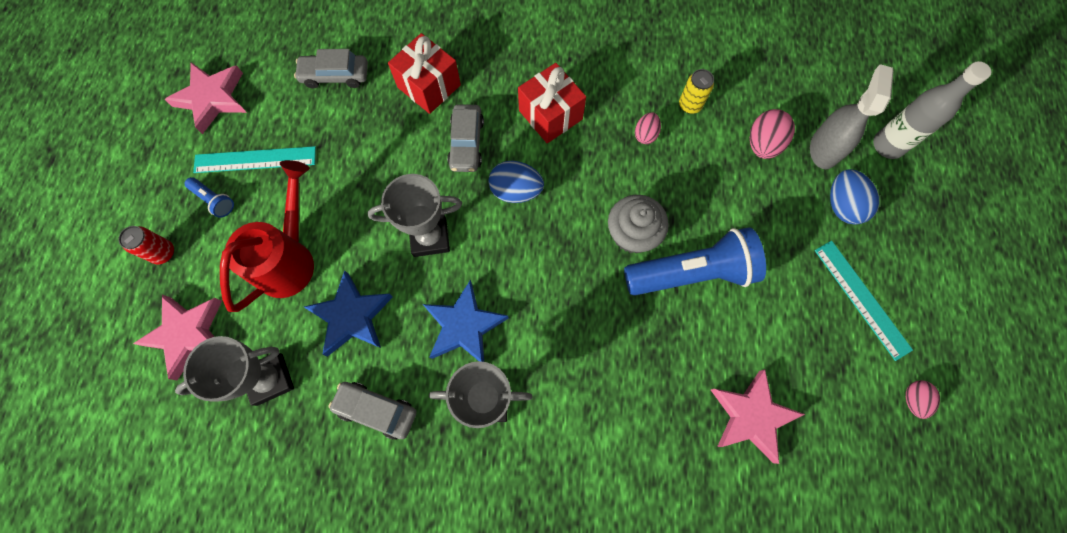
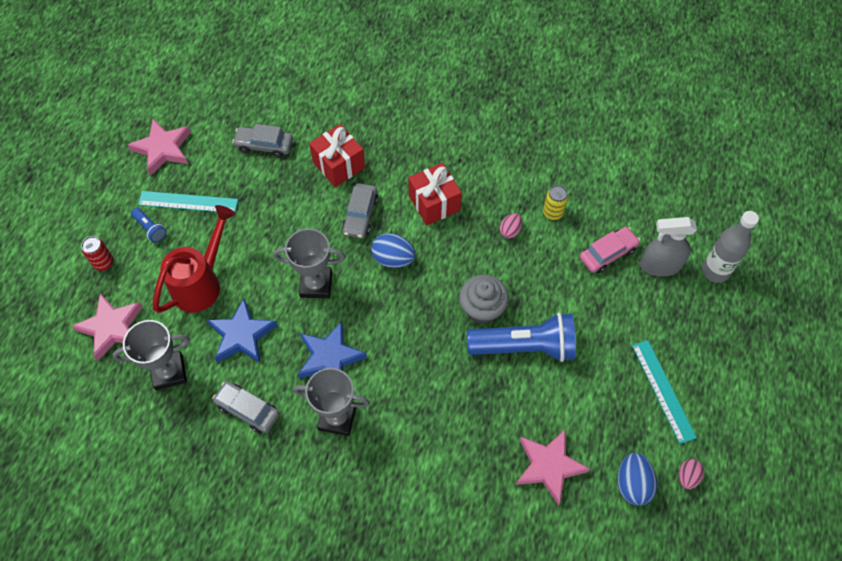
camera: 10 degrees right, 10 degrees down
(763, 144) = (608, 254): pink egg -> pink car
(825, 148) = (660, 265): grey spray bottle -> grey spray bottle turned 120 degrees counterclockwise
(842, 205) = (664, 313): blue egg -> blue egg (632, 484)

